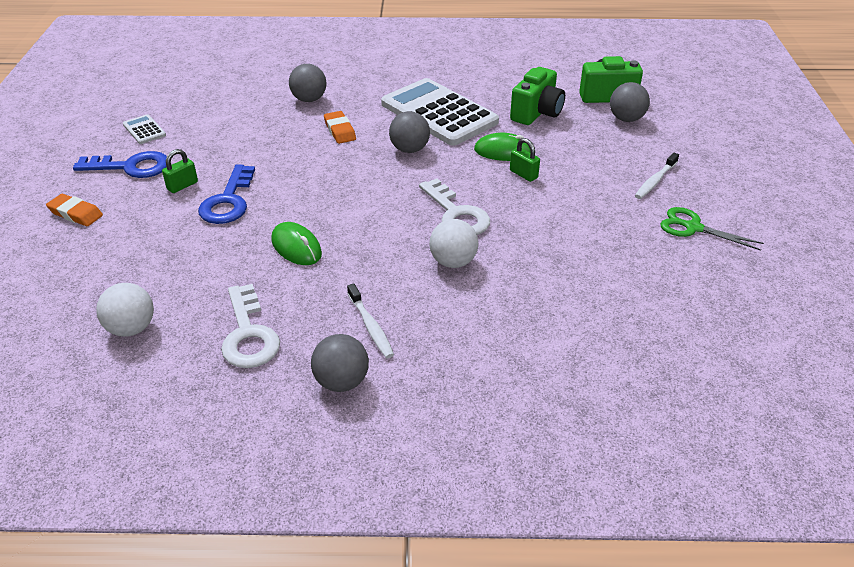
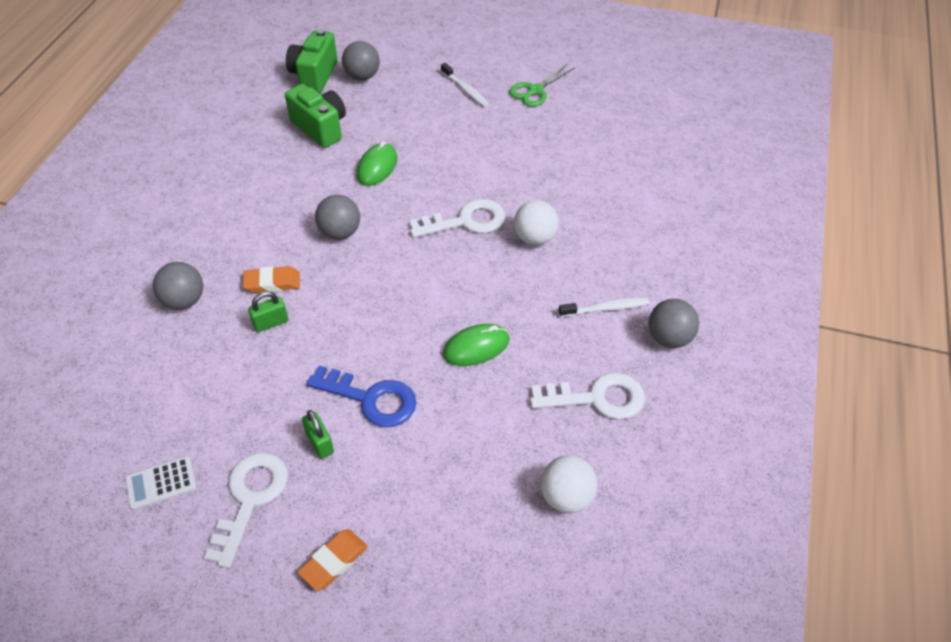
camera: 75 degrees left, 10 degrees up
(131, 167) = (250, 498): blue key -> white key
(438, 113) = (280, 197): white calculator -> none
(523, 174) = (421, 163): green padlock -> green padlock (271, 323)

